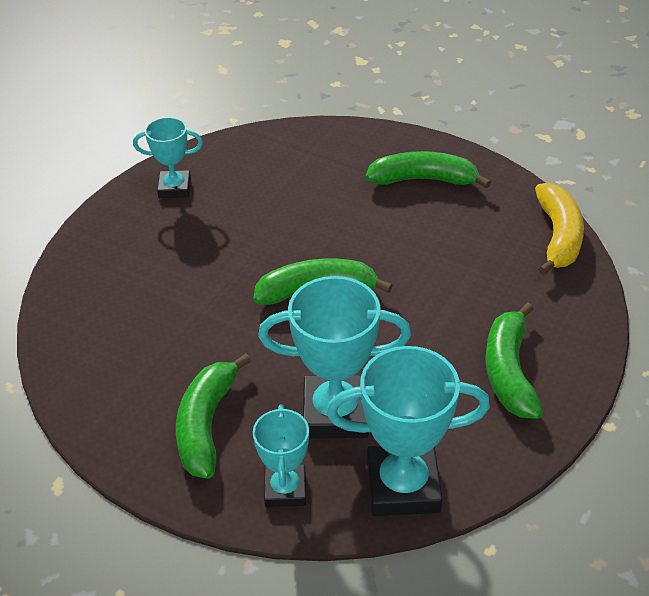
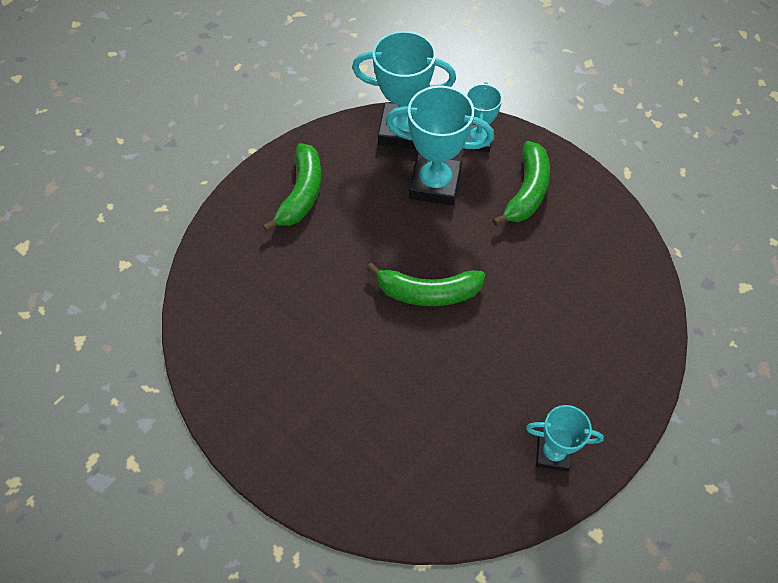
camera: 170 degrees left, 15 degrees up
(423, 180) = (291, 412): green banana -> none
(558, 236) = (198, 312): yellow banana -> none

